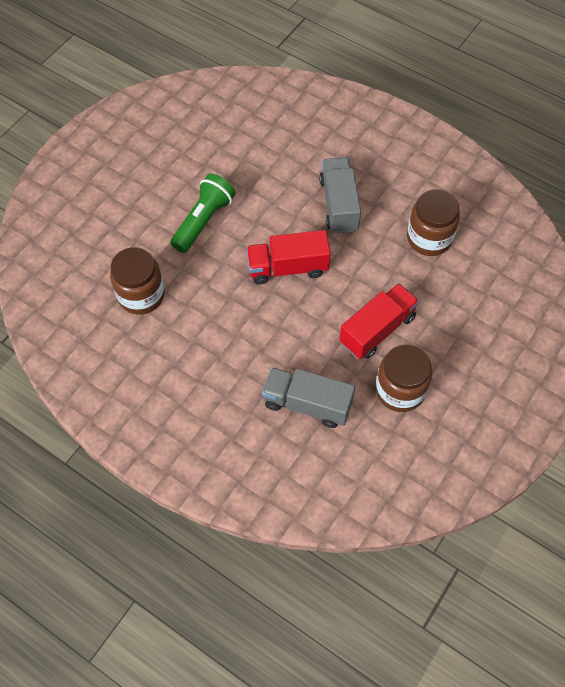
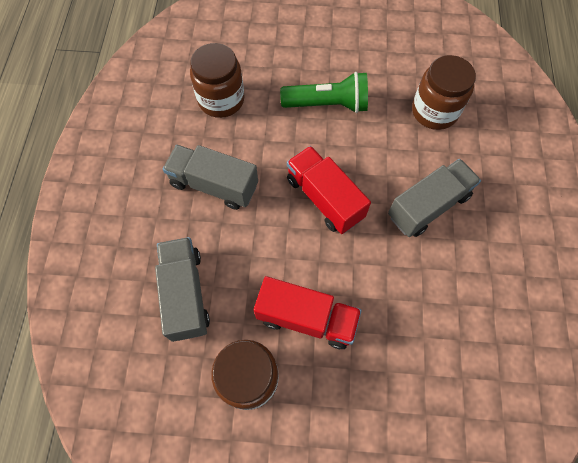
camera: 60 degrees right, 5 degrees up
(223, 339) = (214, 185): none -> grey truck
(429, 238) = (452, 315): brown jar -> brown jar (434, 111)

